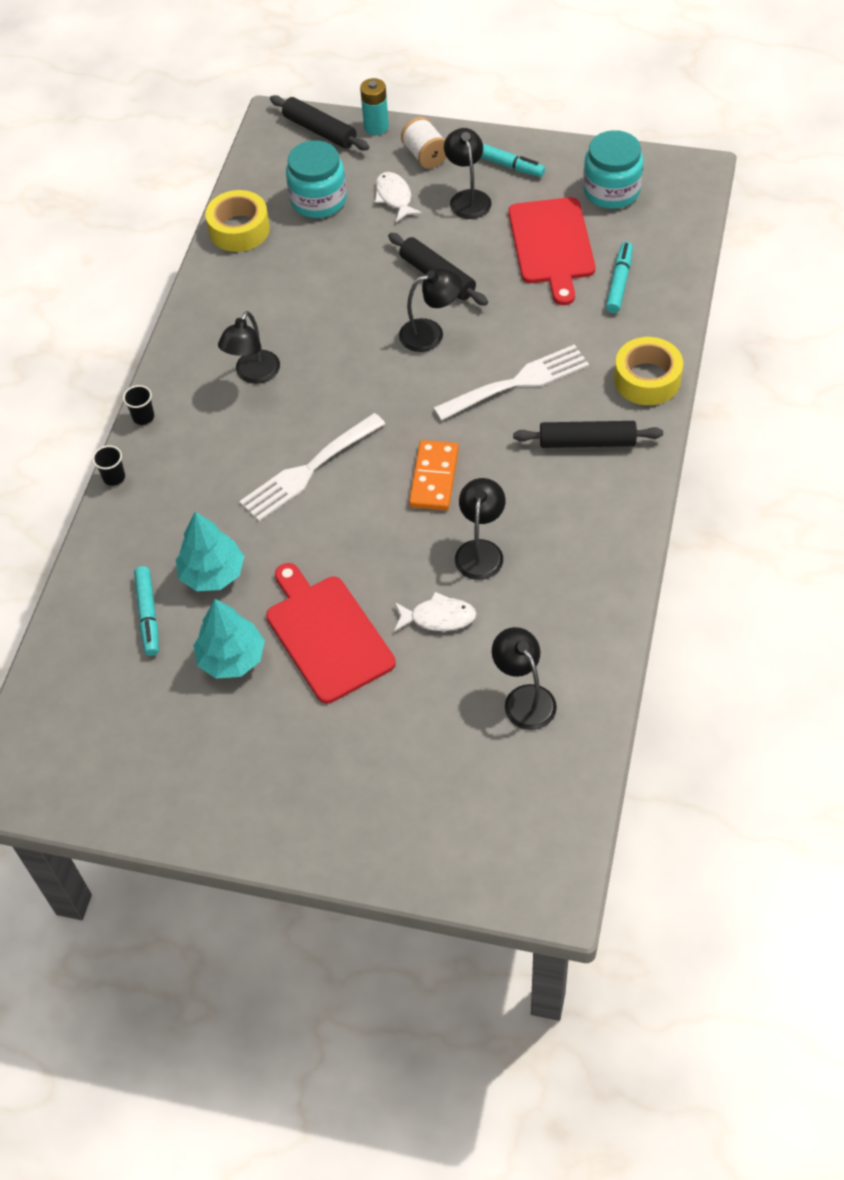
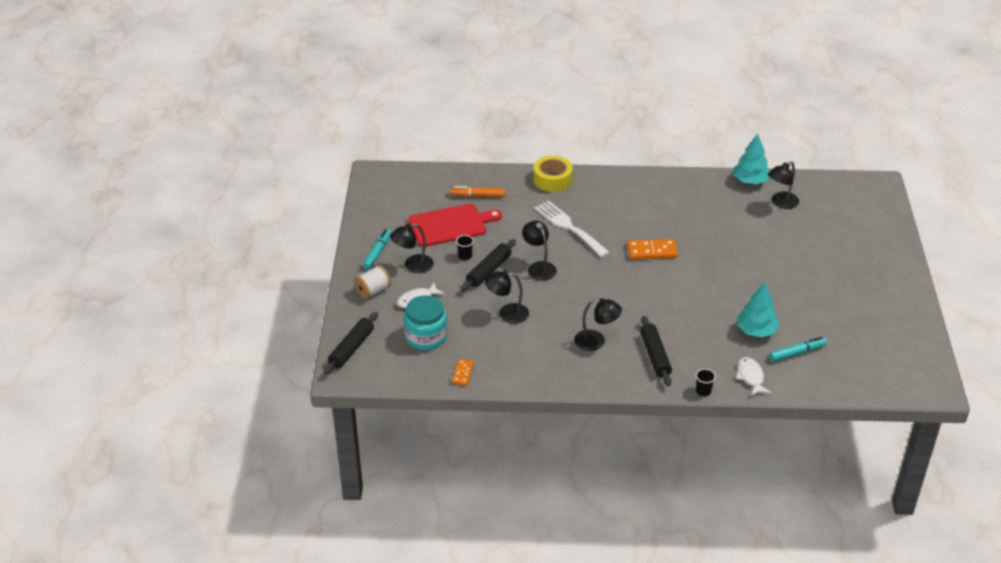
camera: 105 degrees left, 15 degrees down
(143, 417) = (649, 388): black cup -> black cup (465, 256)
(231, 658) = (808, 312): turquoise tree -> turquoise tree (750, 181)
(239, 229) = (463, 373): yellow tape -> orange domino
(308, 470) = (665, 303): white fork -> none
(327, 634) = (776, 277): red cutting board -> none
(376, 127) = (344, 319): turquoise battery -> none
(438, 617) = (746, 238): white fish -> white fish (751, 377)
(480, 550) = (696, 228): black lamp -> black lamp (507, 314)
(587, 442) = (606, 197): black rolling pin -> black rolling pin (655, 356)
(611, 191) = (397, 205): turquoise jar -> none
(619, 282) = (477, 195): turquoise marker -> orange marker

